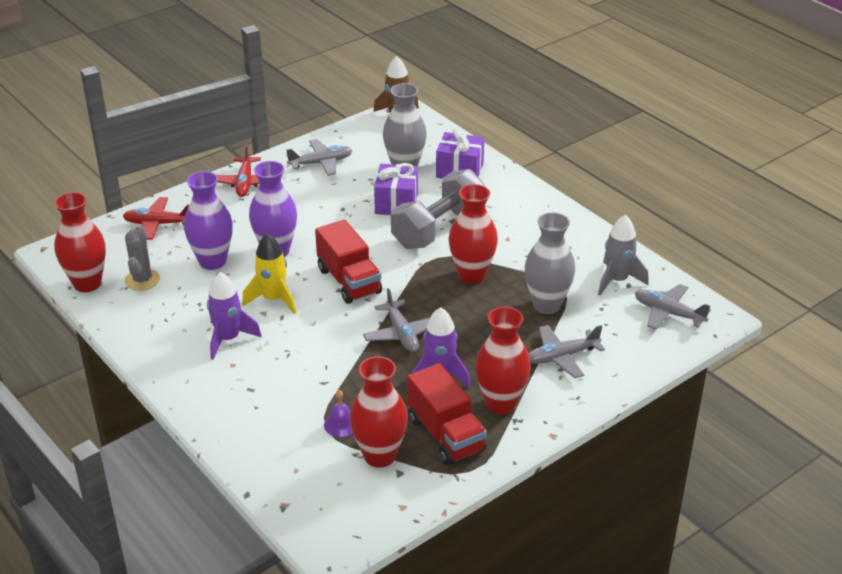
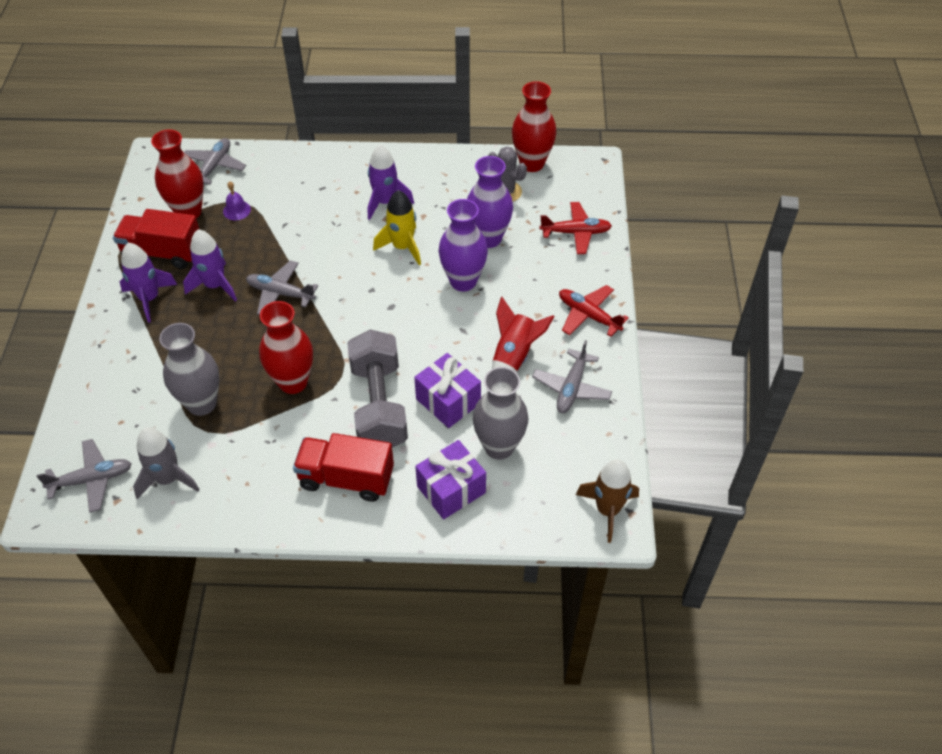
camera: 130 degrees right, 15 degrees up
(158, 224) = (575, 232): red plane -> red plane turned 45 degrees clockwise
(322, 196) = (514, 356): none -> red rocket
(349, 281) = (375, 301): red truck -> red truck (346, 478)
(500, 404) = (149, 298): red vase -> purple rocket
(562, 357) = (142, 367): grey plane -> grey plane (214, 166)

